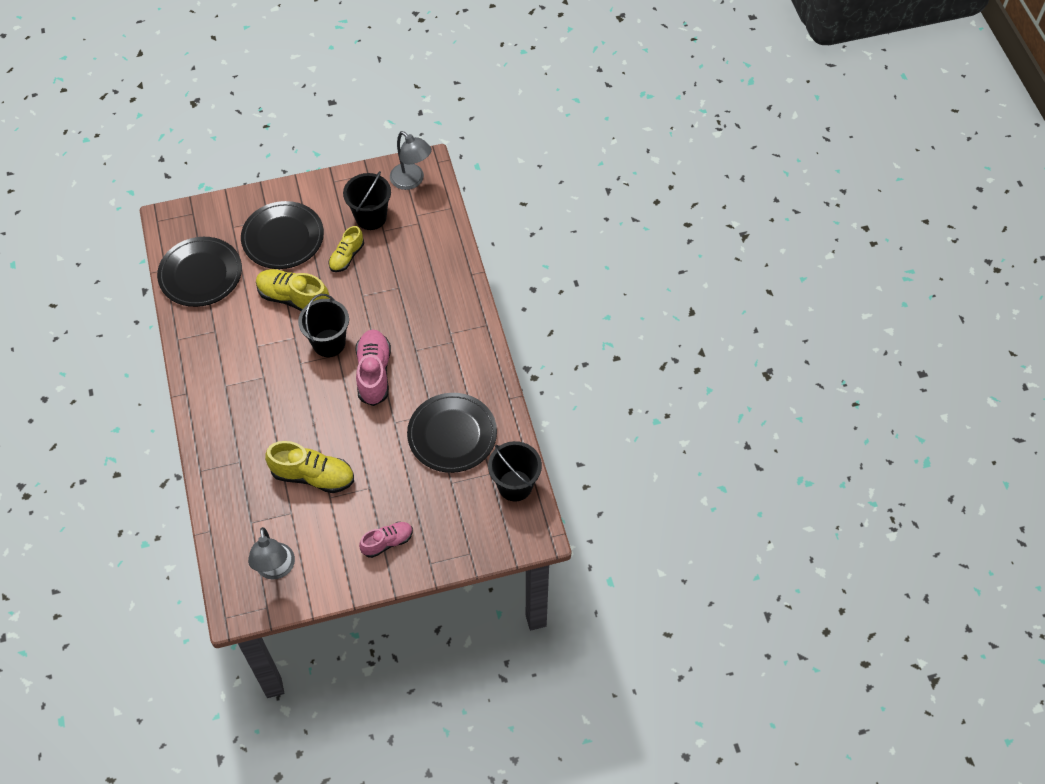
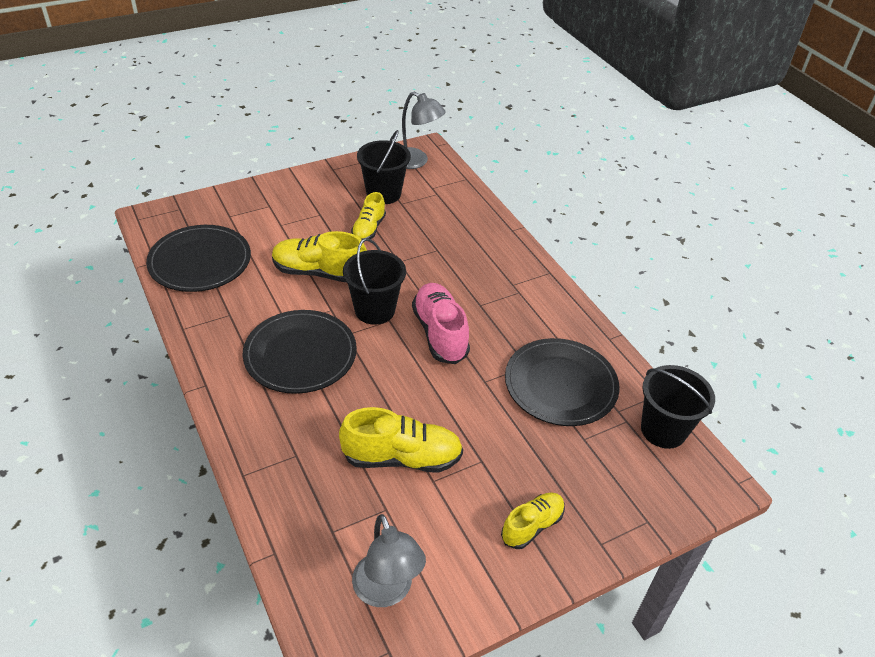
camera: 15 degrees left, 15 degrees down
(283, 237) = (290, 220): black plate -> black plate (300, 354)
(387, 542) = (532, 526): pink shoe -> yellow shoe

